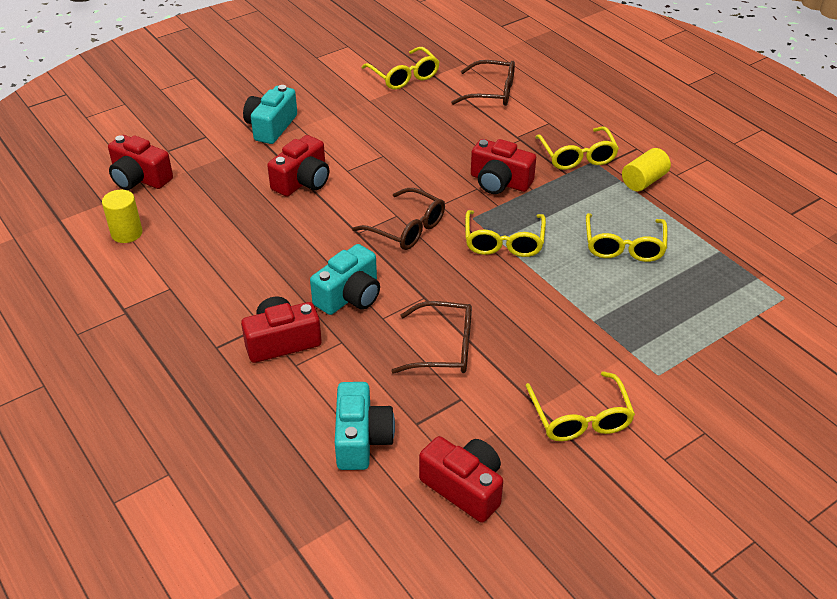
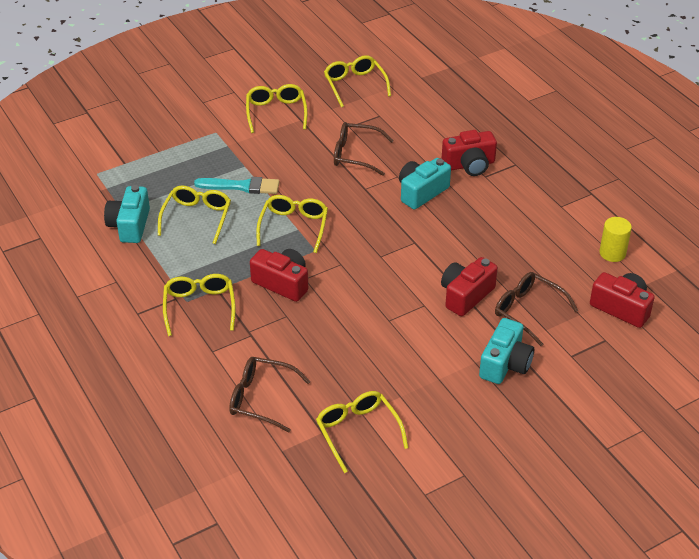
camera: 175 degrees left, 0 degrees up
(361, 439) = (414, 110): turquoise camera -> turquoise camera (130, 225)
(406, 228) = (373, 243): brown glasses -> brown glasses (528, 312)
(464, 487) = (355, 85): red camera -> yellow glasses
(586, 290) = (241, 186): none -> turquoise brush
(643, 181) = (150, 276): yellow cylinder -> none

